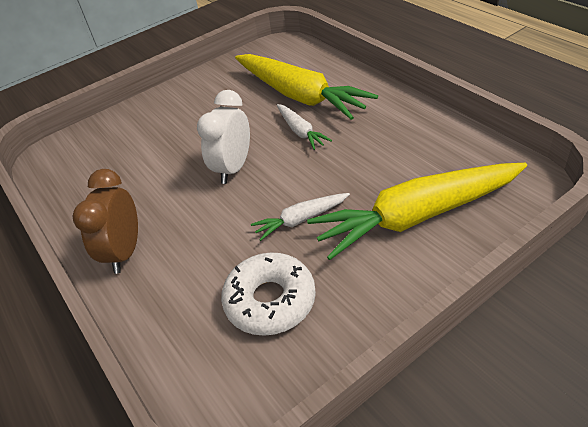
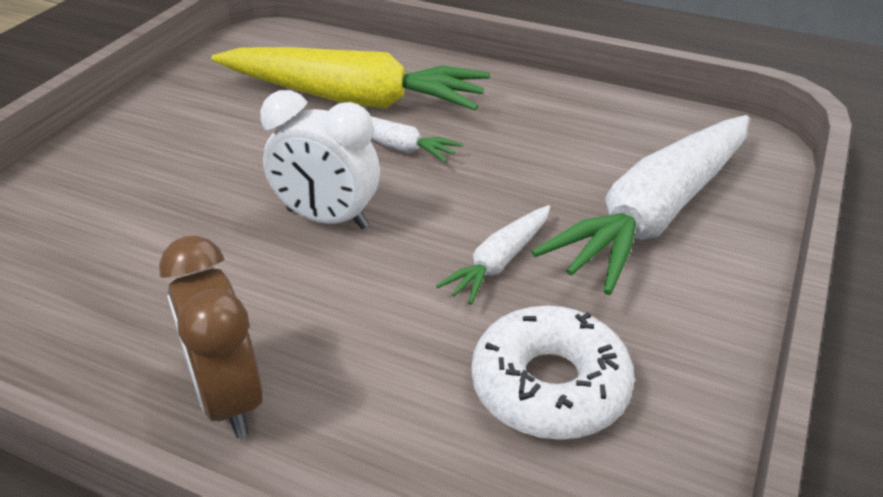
camera: 35 degrees left, 5 degrees down
(233, 168) = (327, 219): white clock -> white clock turned 60 degrees counterclockwise
(417, 217) = (655, 215): yellow carrot -> white carrot

